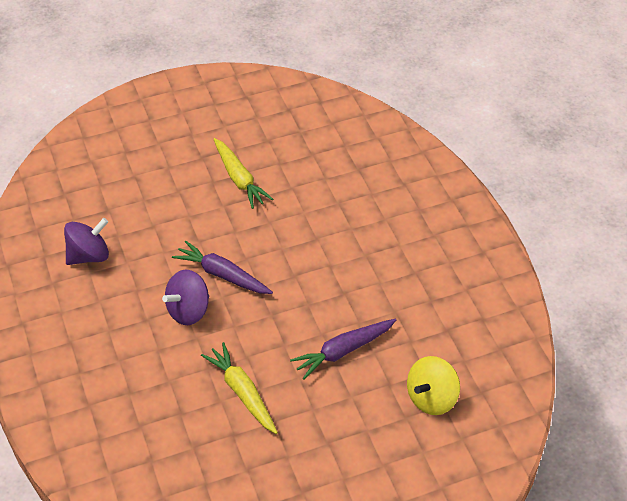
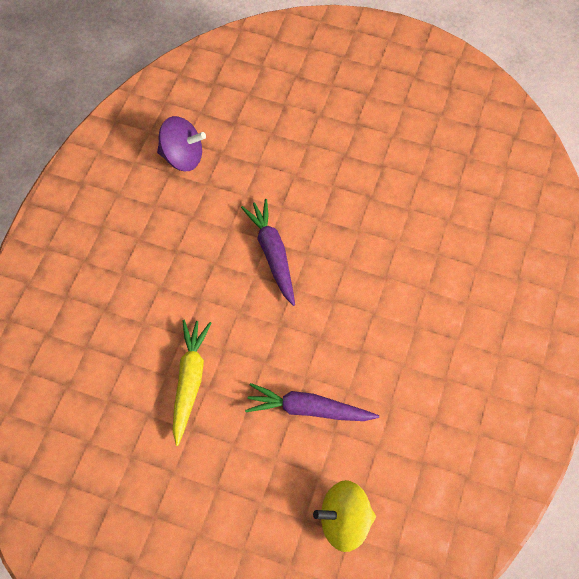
camera: 40 degrees right, 15 degrees up
(188, 310) = (215, 268): purple spinning top -> none
(239, 179) = (370, 168): yellow carrot -> none

